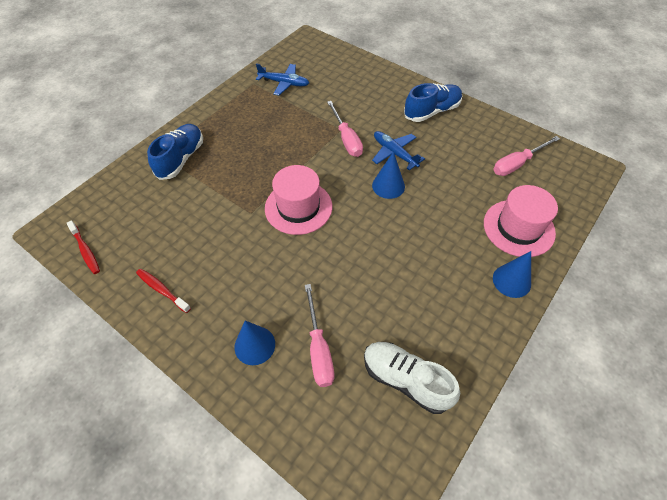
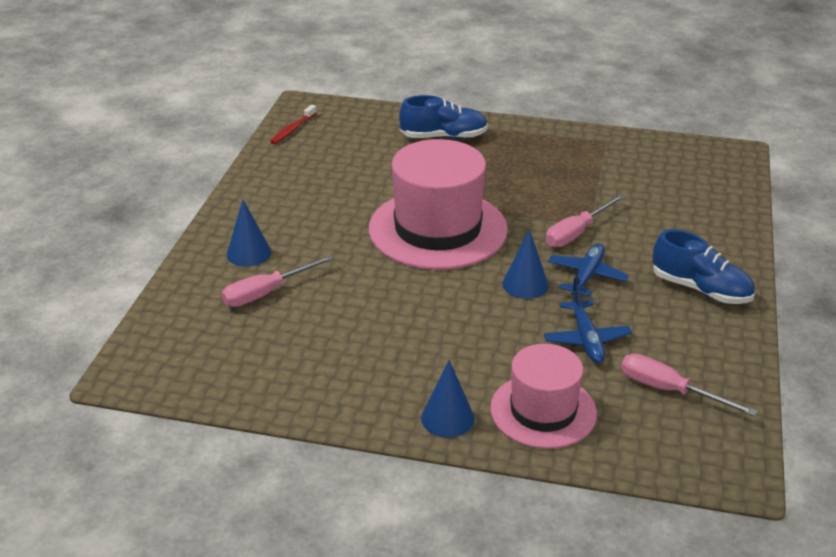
camera: 65 degrees right, 20 degrees down
(162, 290) = (277, 183): red toothbrush -> none
(284, 83) = (629, 161): blue plane -> blue plane (586, 339)
(298, 207) = (438, 229): pink hat -> pink hat, size x1.61
(405, 380) = (261, 359): white shoe -> none

